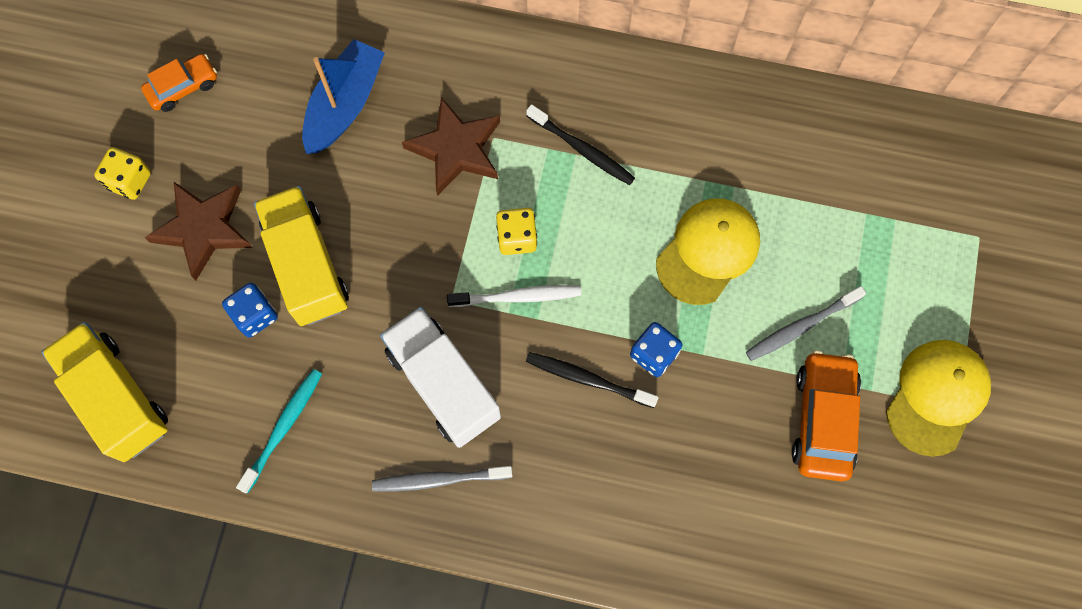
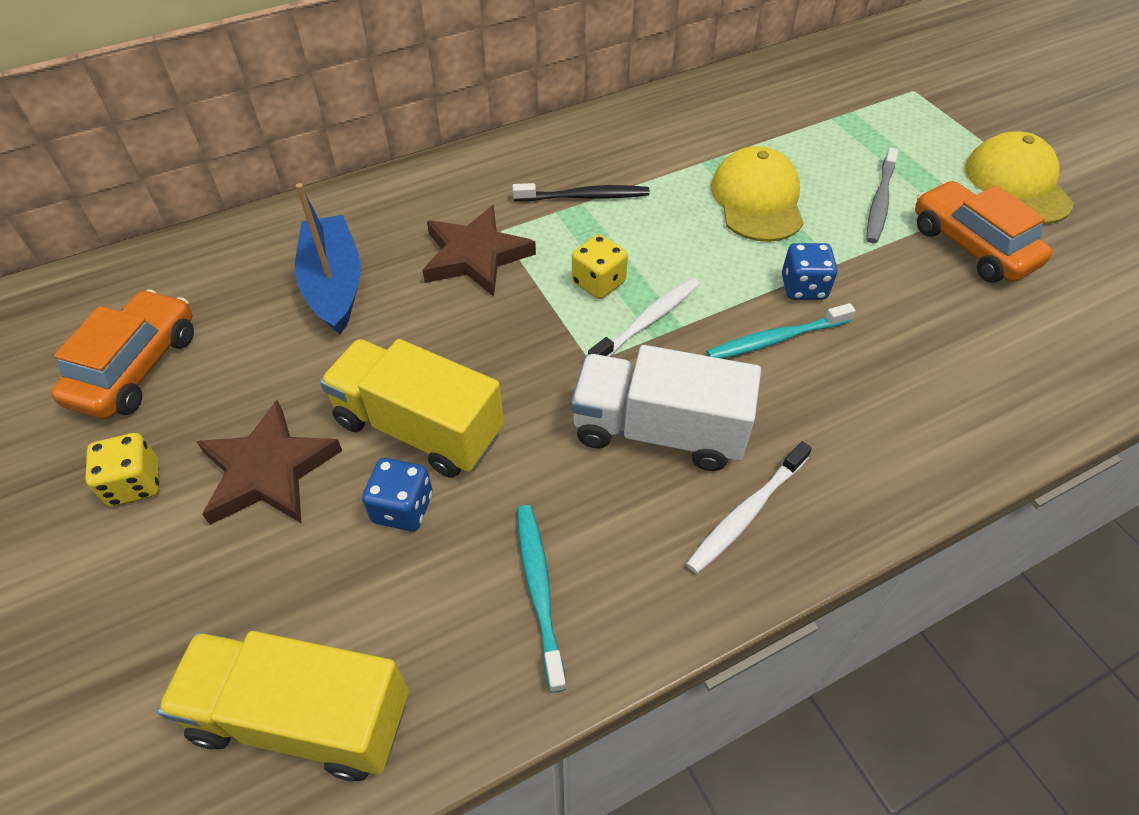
camera: 40 degrees left, 20 degrees down
(183, 87) = (136, 367): orange car -> orange car, size x1.58
(438, 479) = (746, 513): grey toothbrush -> white toothbrush
(587, 379) = (775, 339): black toothbrush -> turquoise toothbrush

